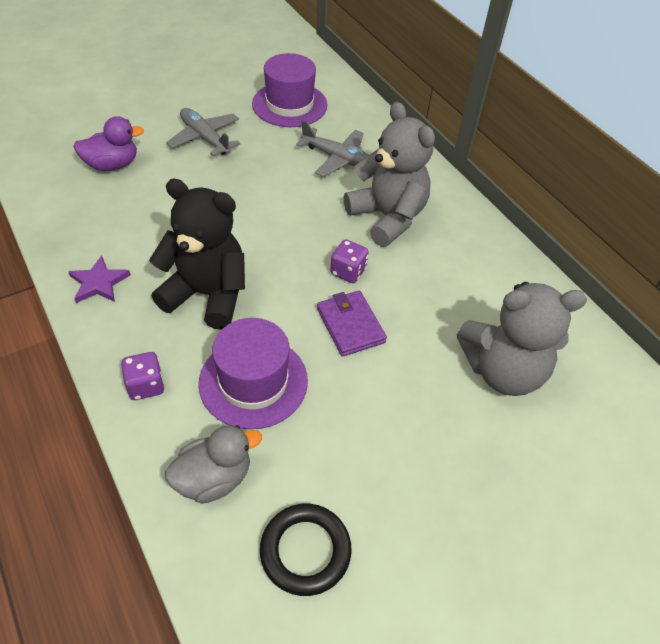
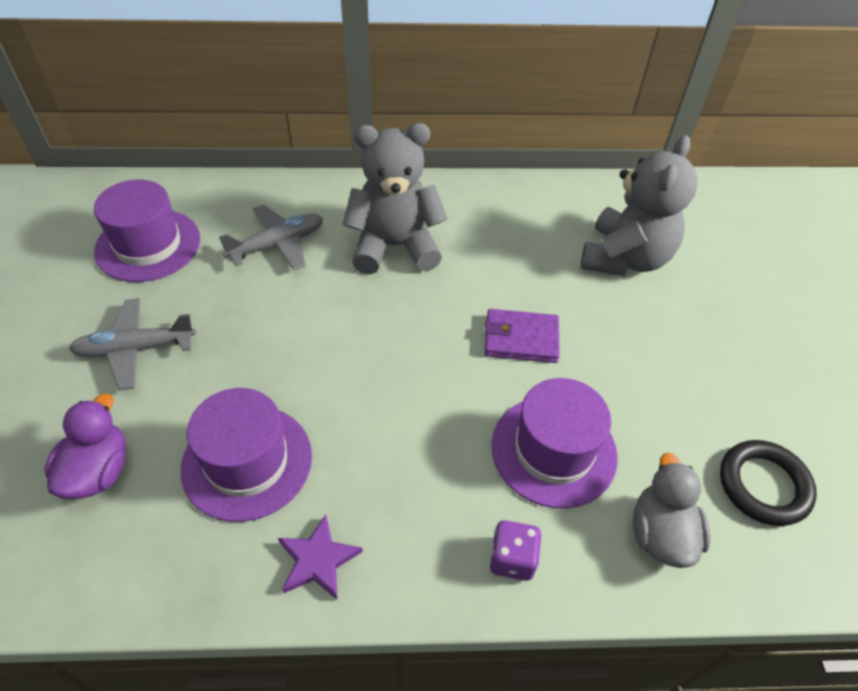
camera: 60 degrees left, 0 degrees up
(152, 221) = (247, 461): none -> purple hat
(207, 294) = (408, 447): black teddy bear -> none
(348, 272) = (449, 309): purple dice -> none

